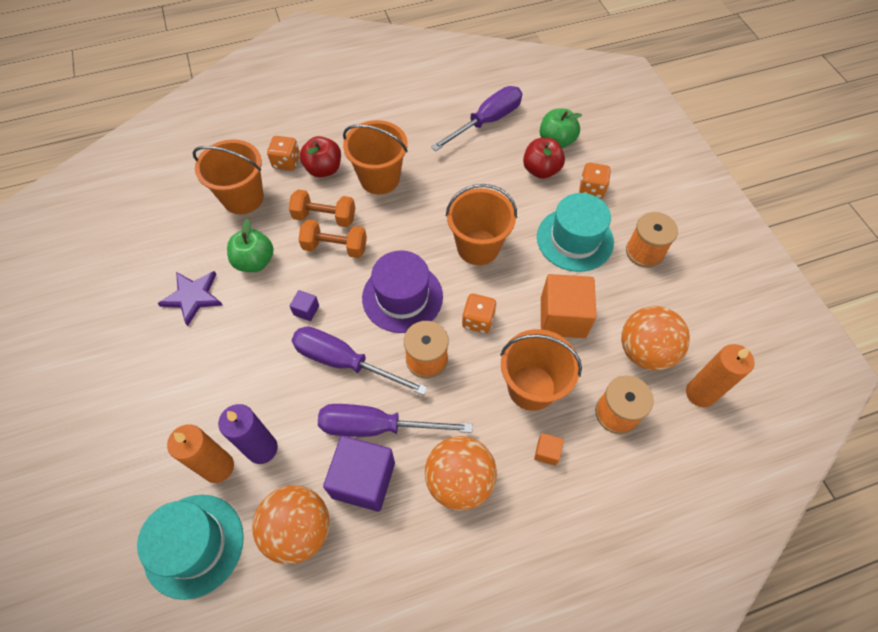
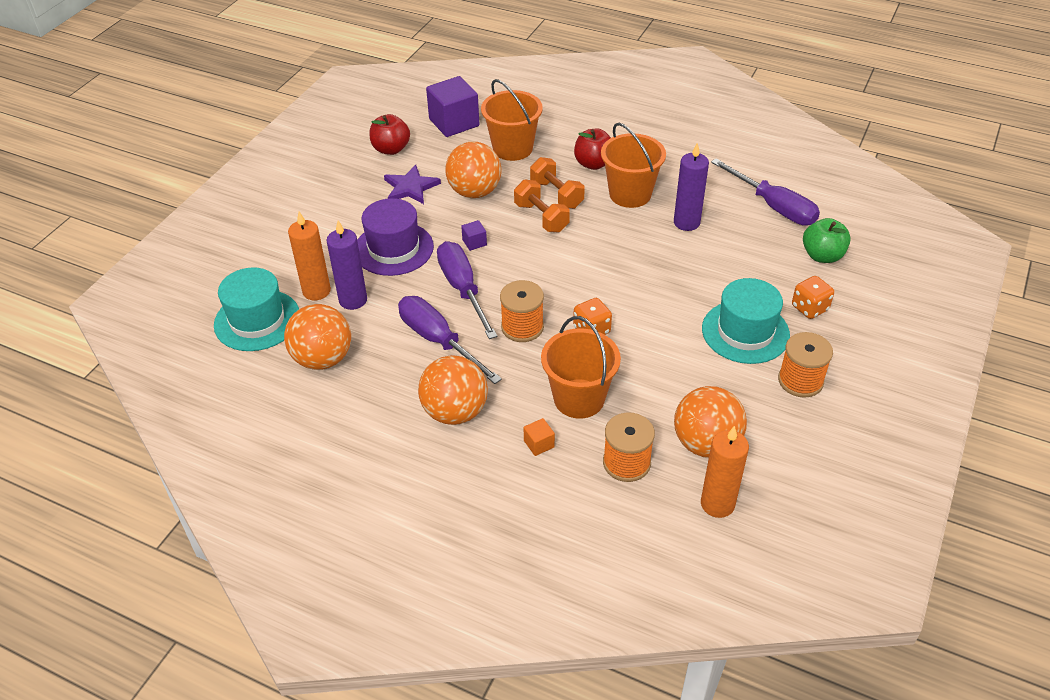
camera: 45 degrees right, 15 degrees down
(255, 261) = (474, 192): green apple -> orange ball
(286, 162) = (571, 143): orange dice -> none
(363, 480) = (393, 363): purple cube -> purple cube (454, 122)
(402, 297) = (552, 278): purple hat -> purple hat (393, 248)
(444, 176) = (686, 222): none -> purple candle
(478, 247) = (653, 285): orange bucket -> none
(486, 121) = (773, 206): purple screwdriver -> purple screwdriver turned 45 degrees clockwise
(541, 170) = (779, 267): red apple -> red apple (391, 149)
(563, 317) = (664, 374): orange cube -> none

